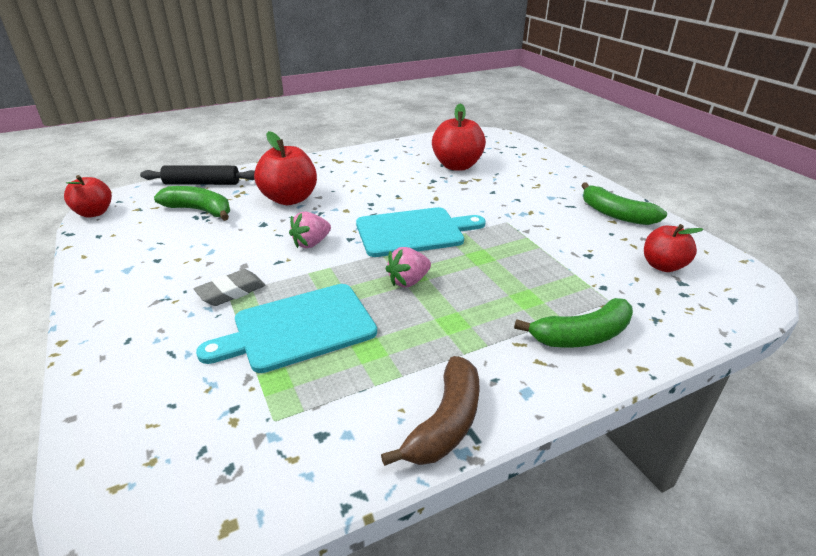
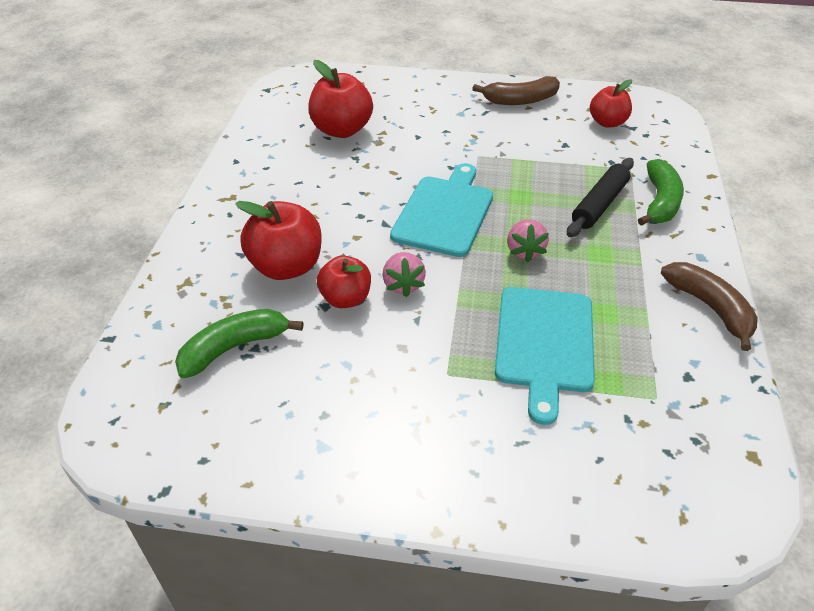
camera: 55 degrees left, 10 degrees up
(94, 213) = (125, 453): red apple -> red apple (345, 299)
(202, 183) = (155, 326): black rolling pin -> black rolling pin (599, 204)
(231, 292) = (447, 370): grey eraser -> none
(616, 214) = (520, 100): green banana -> brown banana

